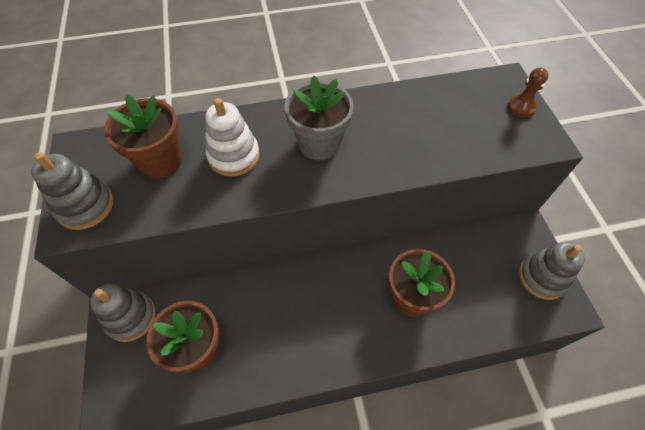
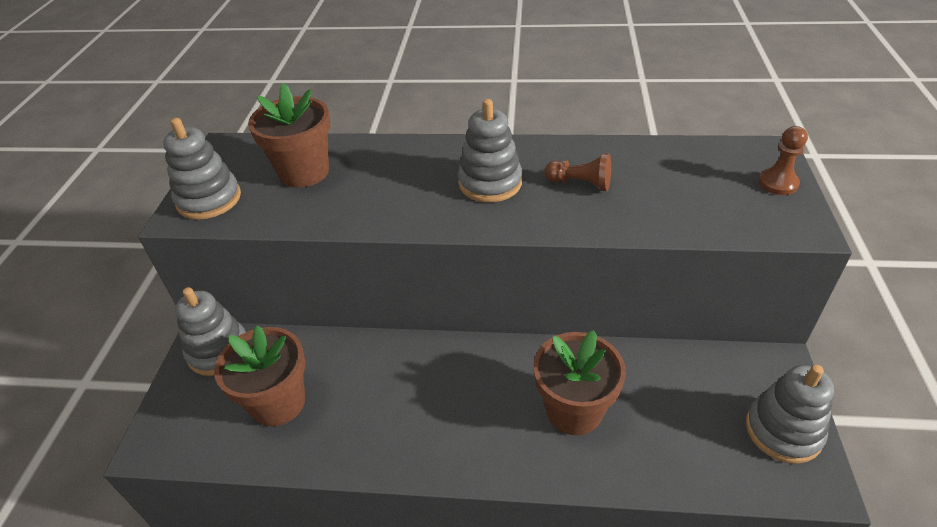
camera: 20 degrees right, 15 degrees down
(234, 156) = (385, 179): white stacking toy -> none
(319, 144) = (490, 183): grey flower pot -> grey stacking toy
(387, 132) = (580, 183): none -> brown pawn

